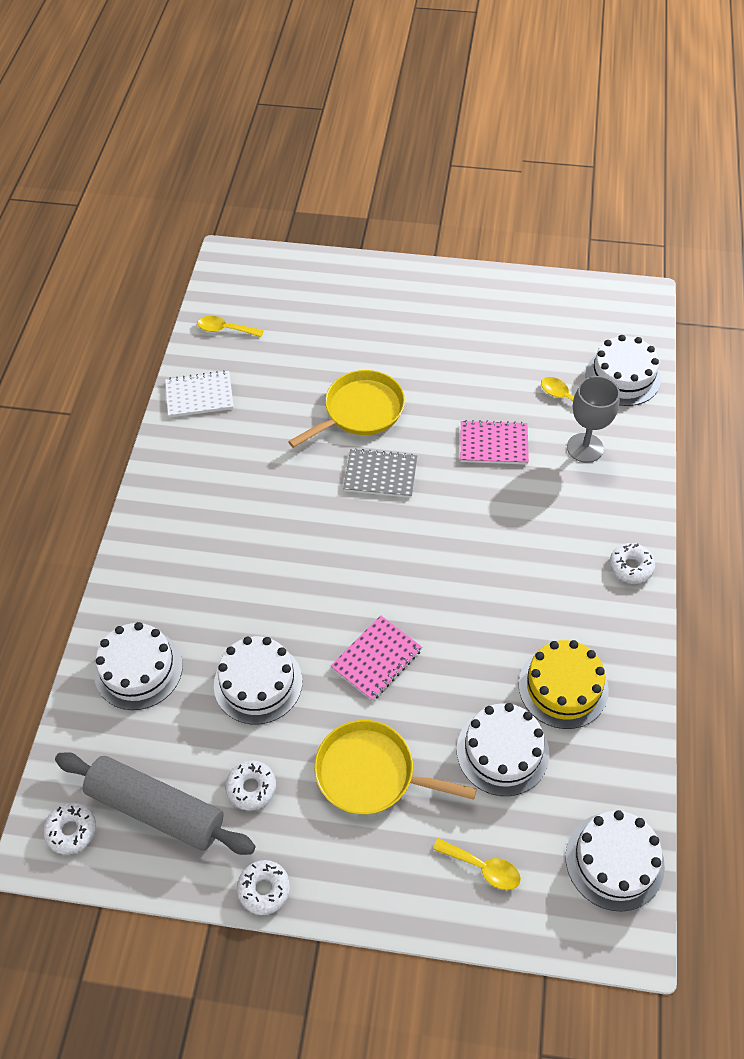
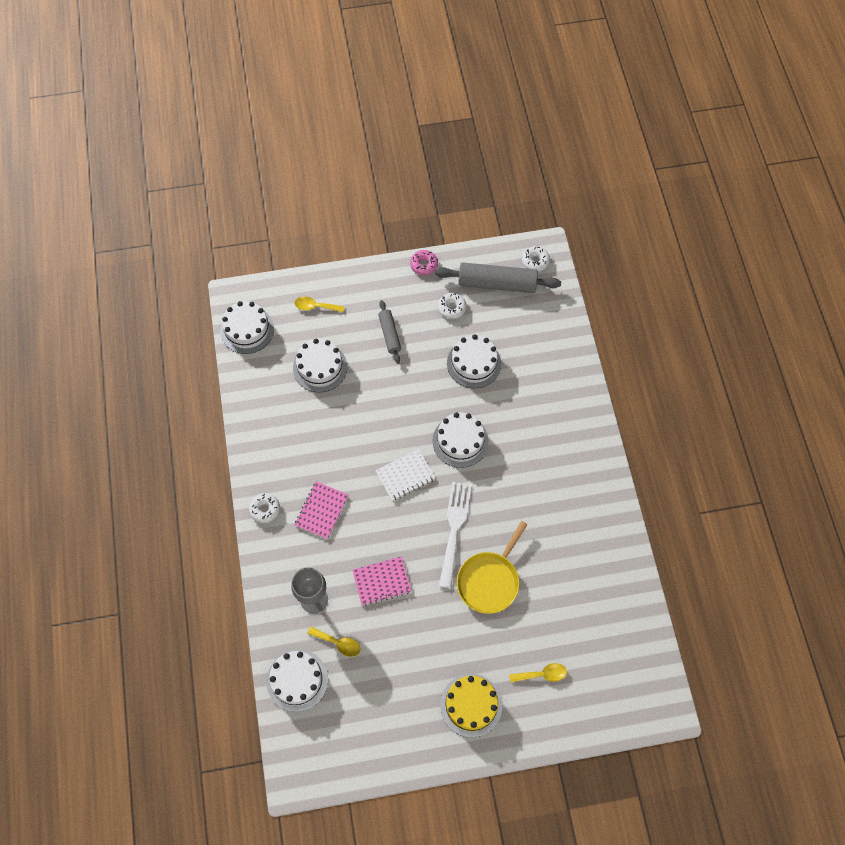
camera: 160 degrees right, 10 degrees up
(138, 669) = (547, 350): white cake -> white cake (460, 441)
(199, 396) = (614, 556): white notebook -> white notebook (405, 475)
(225, 329) = (628, 628): yellow spoon -> yellow spoon (542, 674)
(264, 889) = (424, 265): white donut -> pink donut
(371, 773) = (389, 334): yellow pan -> grey rolling pin
(376, 659) = (409, 398): pink notebook -> pink notebook (321, 510)
(380, 475) = (454, 529): grey notebook -> white fork
(563, 687) = (293, 415): yellow cake -> yellow cake (471, 705)

